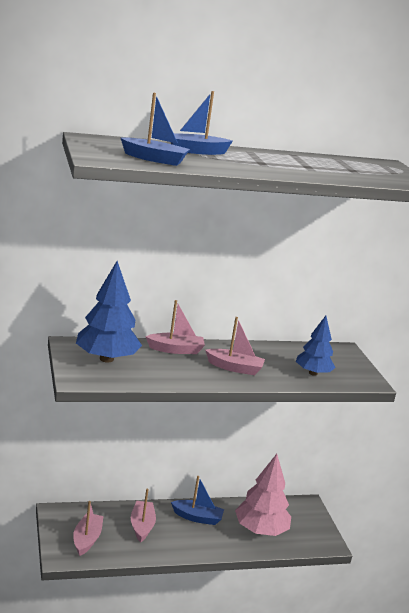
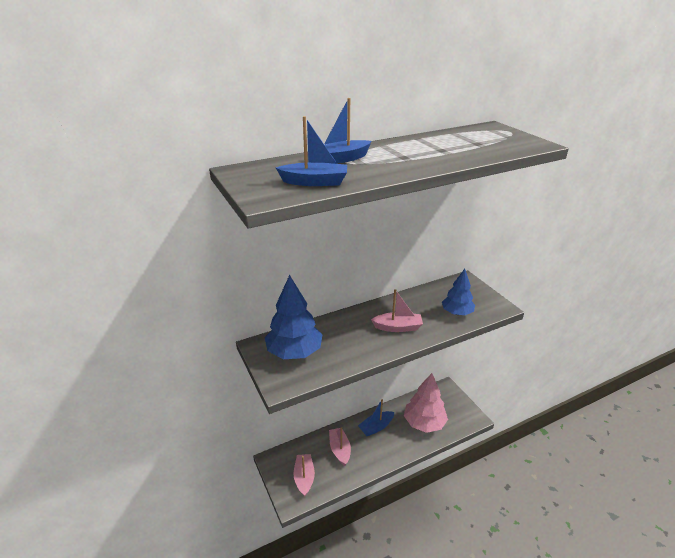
camera: 10 degrees left, 10 degrees up
(176, 350) = (344, 323): pink boat -> none
(197, 517) = (376, 427): blue boat -> blue boat turned 150 degrees clockwise

